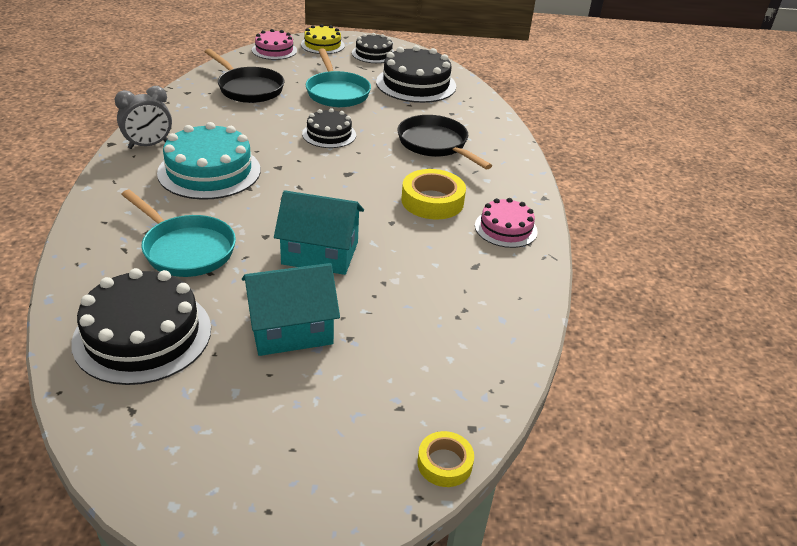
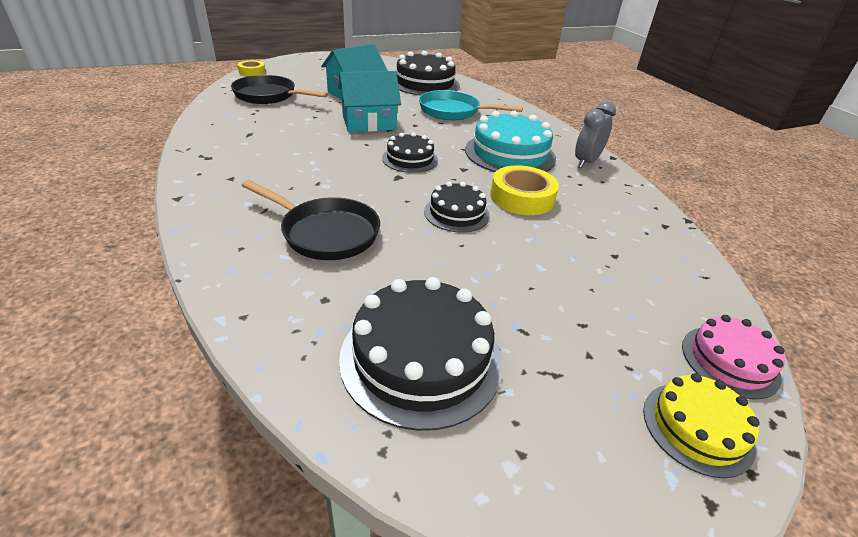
camera: 155 degrees right, 0 degrees up
(248, 88) = (623, 253): black pan -> black pan (269, 96)
(336, 92) = (518, 285): turquoise pan -> none
(373, 54) = (578, 442): black cake -> black cake (410, 159)
(432, 201) = (302, 170): yellow tape -> yellow tape (522, 197)
(505, 228) = (224, 162): pink cake -> none

